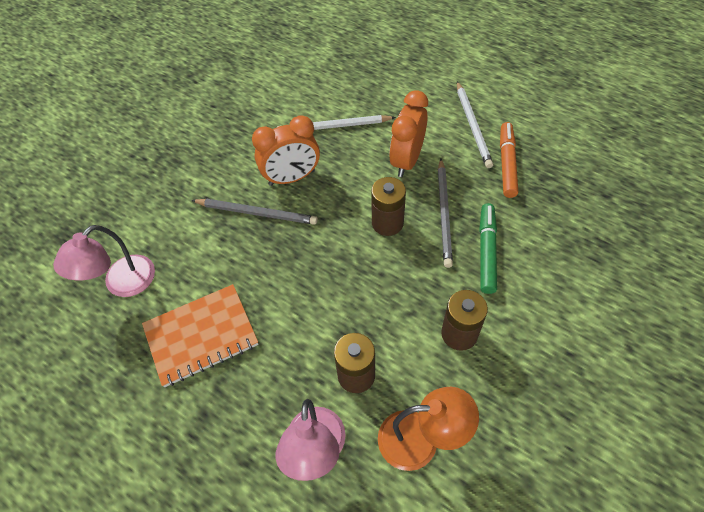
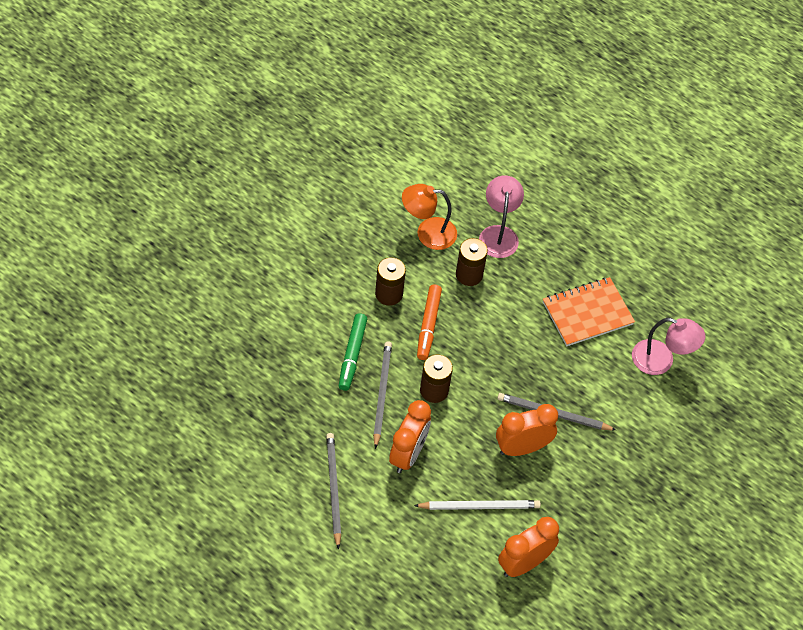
camera: 175 degrees right, 0 degrees up
(122, 284) = (661, 361): pink lamp -> pink lamp turned 75 degrees clockwise
(294, 91) = (524, 563): none -> orange clock
(472, 126) = (333, 489): white pencil -> grey pencil
(506, 164) = (311, 439): orange marker -> orange marker (428, 325)

